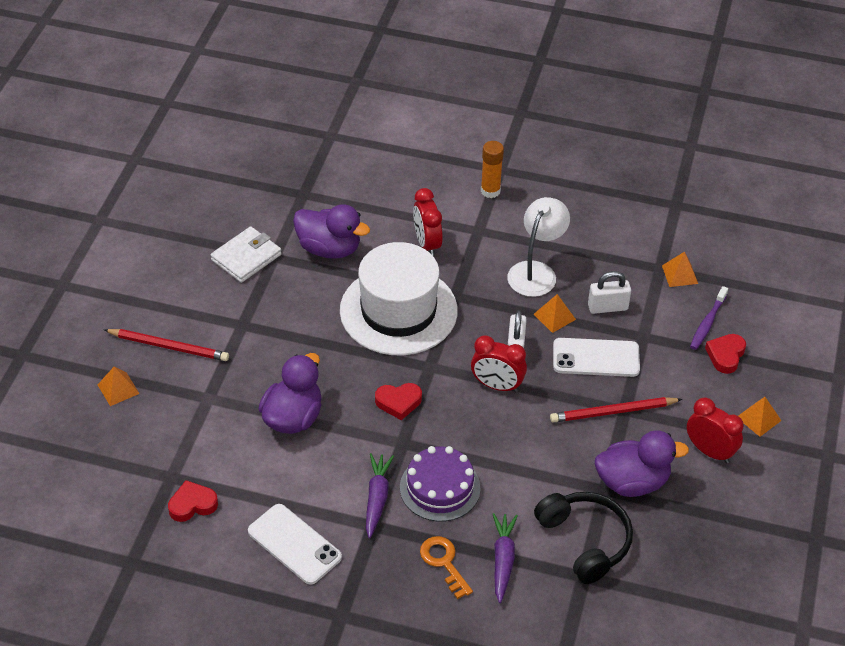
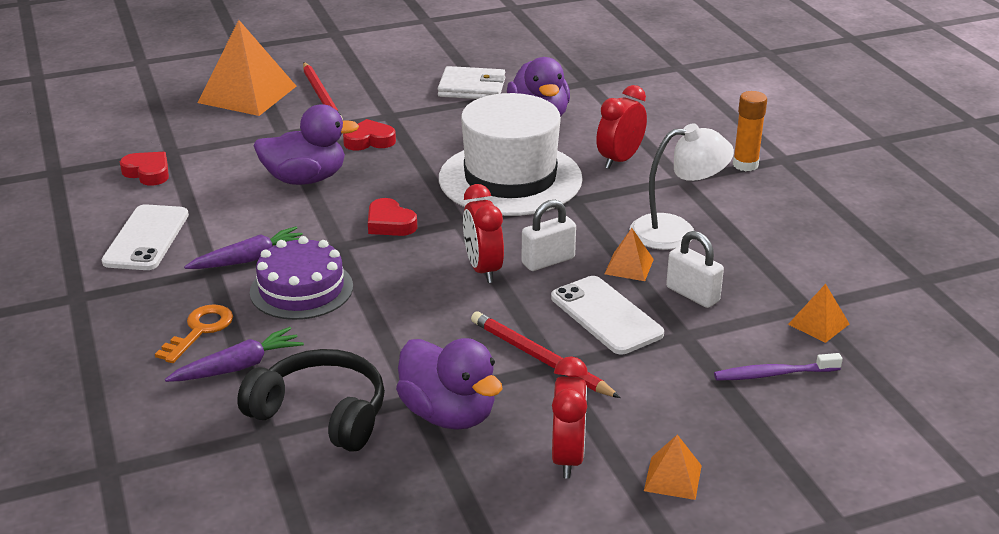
camera: 55 degrees right, 15 degrees down
(118, 389) = (247, 94): orange pyramid -> orange pyramid, size x2.15
(585, 541) = (321, 413): black headphones -> black headphones turned 90 degrees counterclockwise
(725, 355) = (741, 409): red heart -> red heart (369, 141)

